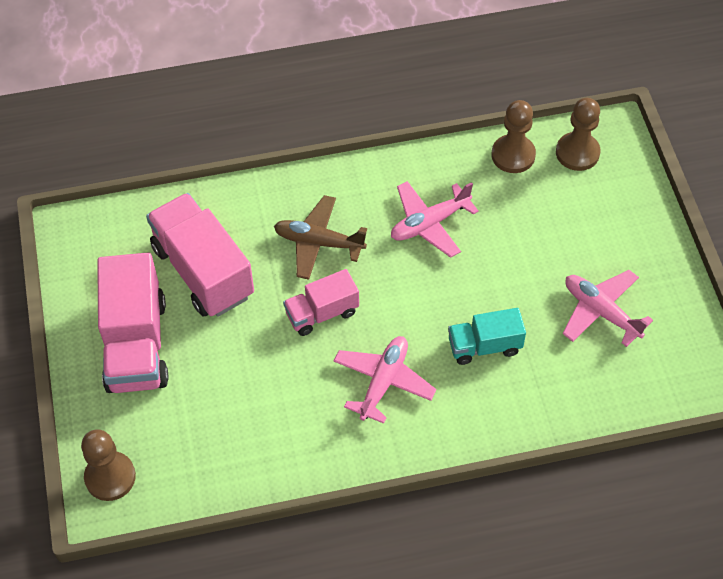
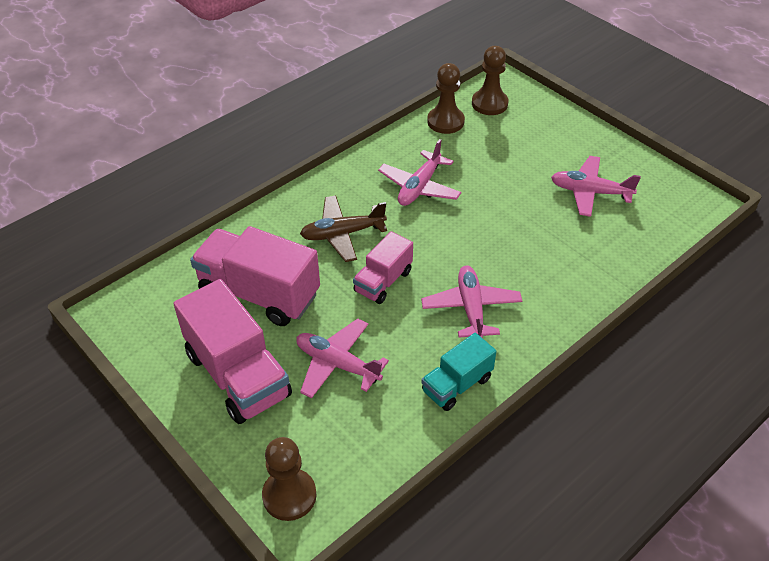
camera: 30 degrees left, 10 degrees down
(225, 377) = (337, 364): none -> pink plane
(484, 346) = (527, 249): turquoise truck -> turquoise truck (457, 385)

